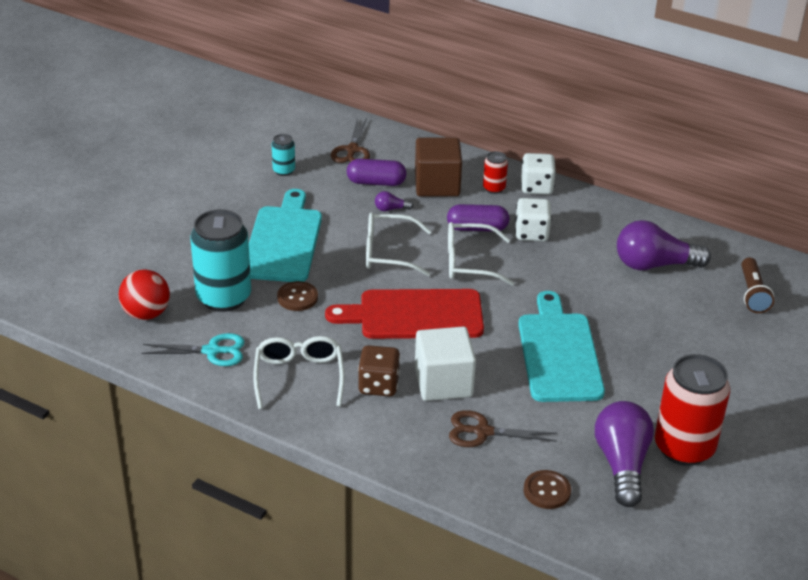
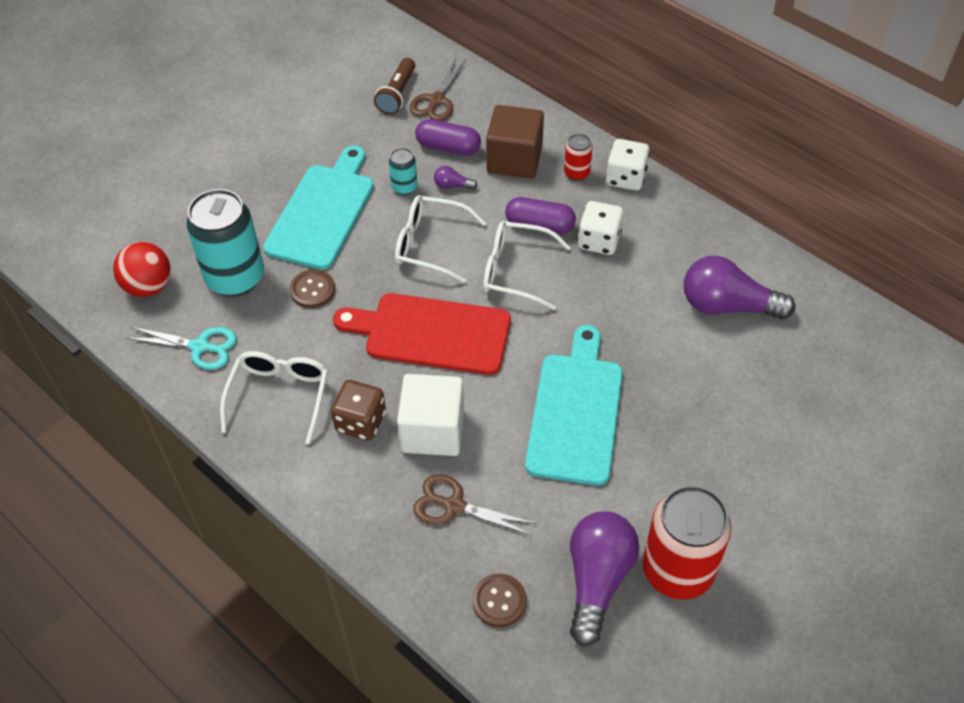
camera: 15 degrees right, 15 degrees up
(284, 170) = (354, 118): turquoise can -> turquoise can (404, 187)
(752, 293) = (832, 365): brown flashlight -> brown flashlight (397, 94)

